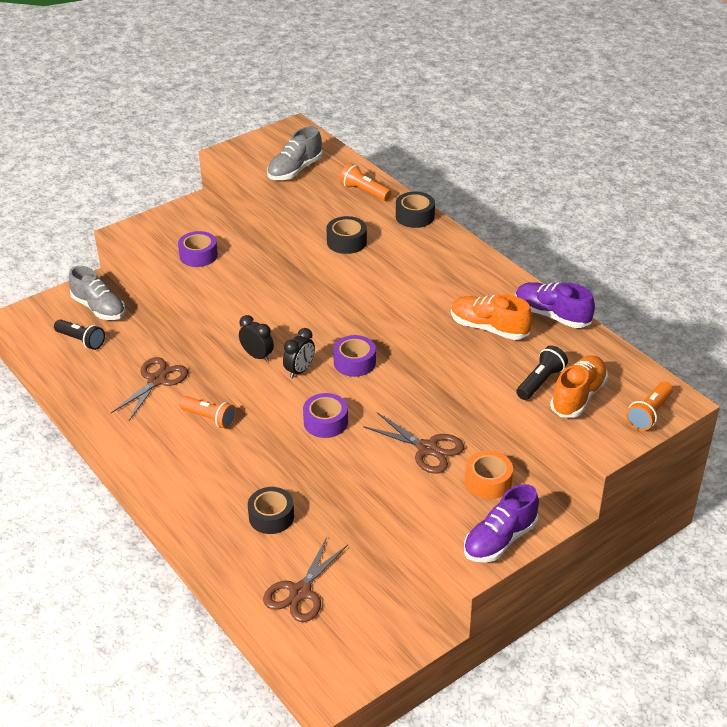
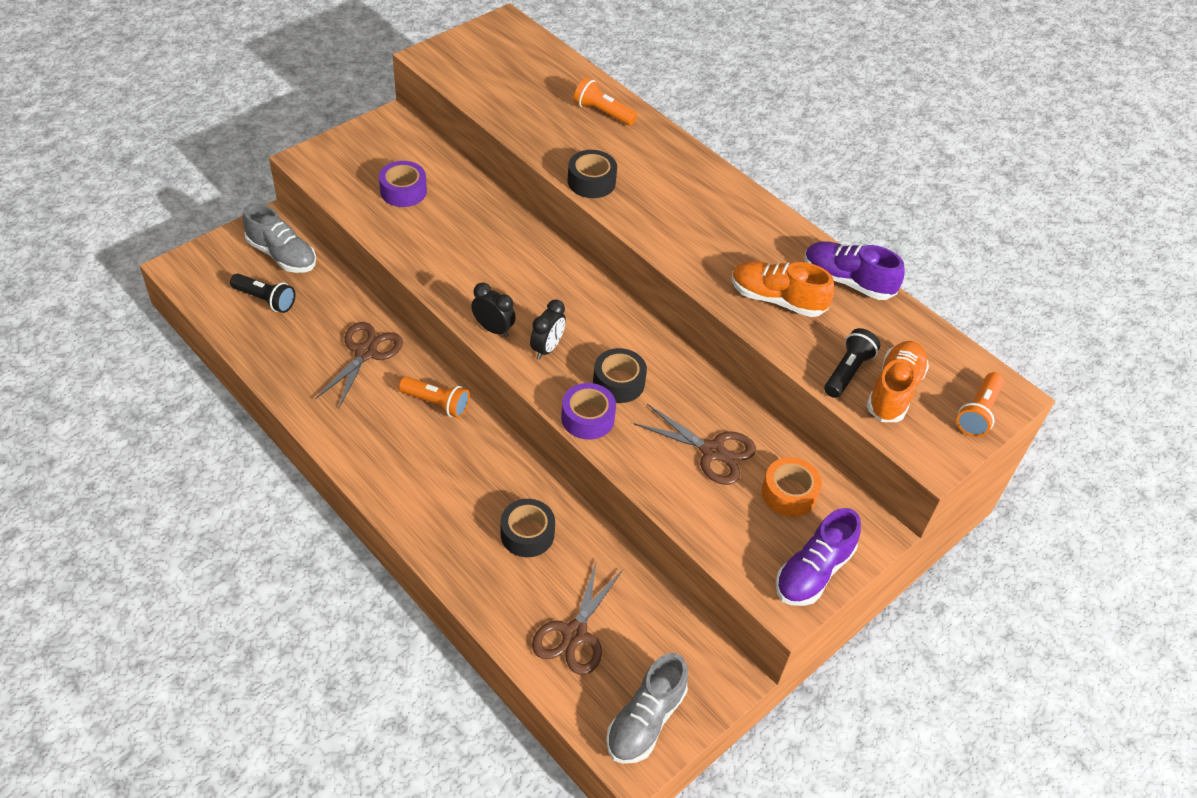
camera: 10 degrees left, 10 degrees up
(295, 170) = (515, 82): grey shoe -> grey shoe (645, 720)
(354, 362) = (611, 336): purple tape -> none
(415, 216) = (668, 146): black tape -> black tape (618, 382)

